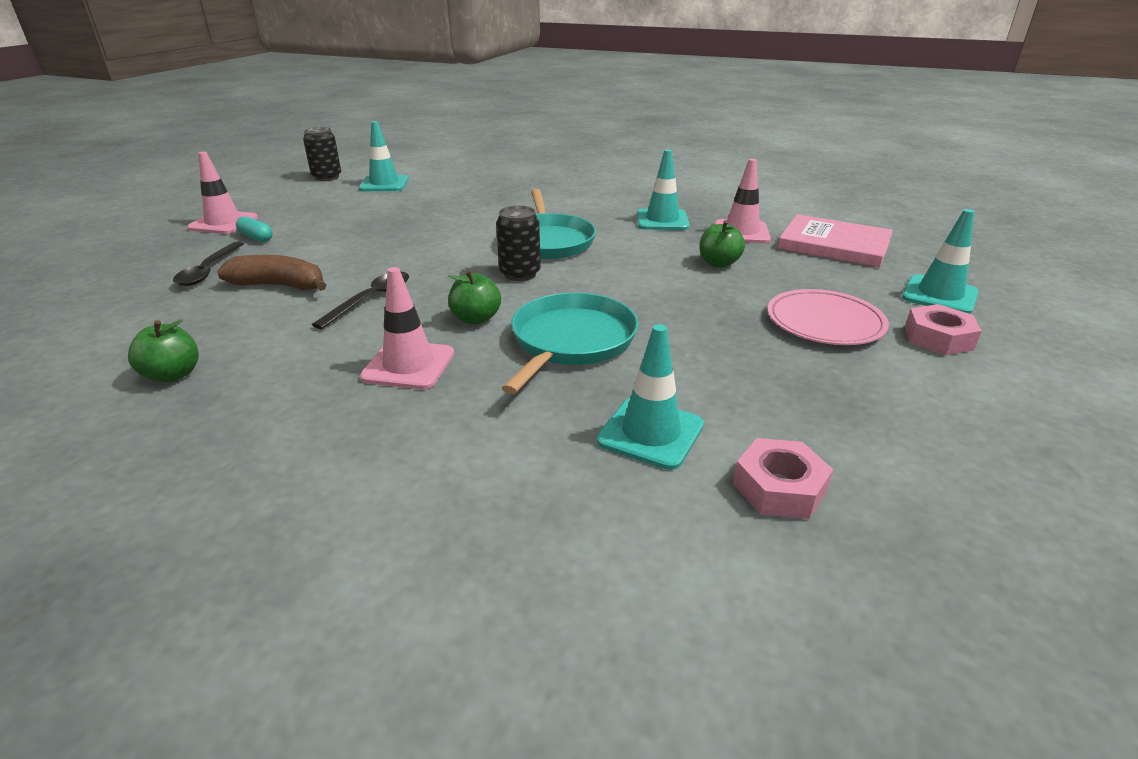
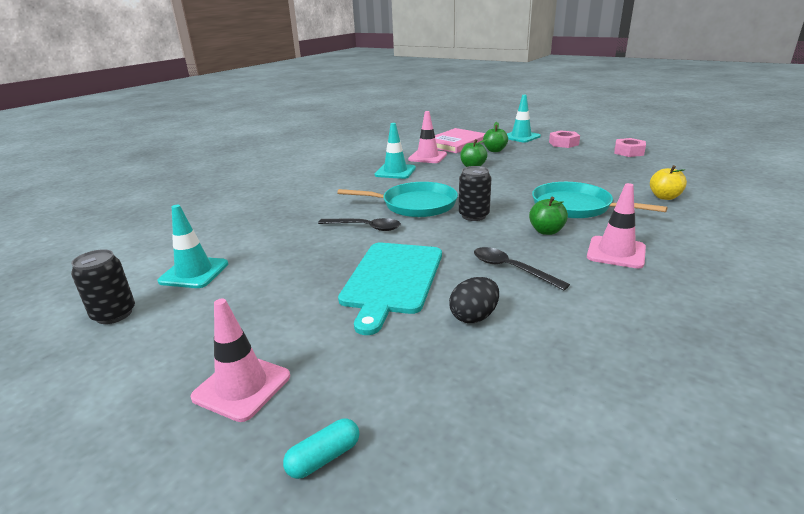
camera: 75 degrees left, 5 degrees down
(173, 375) = (661, 355): green apple -> green apple (495, 150)
(208, 271) = (418, 372): black spoon -> black spoon (365, 227)
(256, 237) = (321, 349): turquoise capsule -> turquoise capsule (324, 458)
(280, 286) = (474, 317): brown banana -> black egg
(359, 248) = (392, 279): none -> turquoise cutting board
(650, 433) = (664, 197): turquoise traffic cone -> yellow apple
(779, 488) = (693, 181): pink nut -> pink nut (628, 152)
(824, 322) = (549, 157): pink plate -> none

